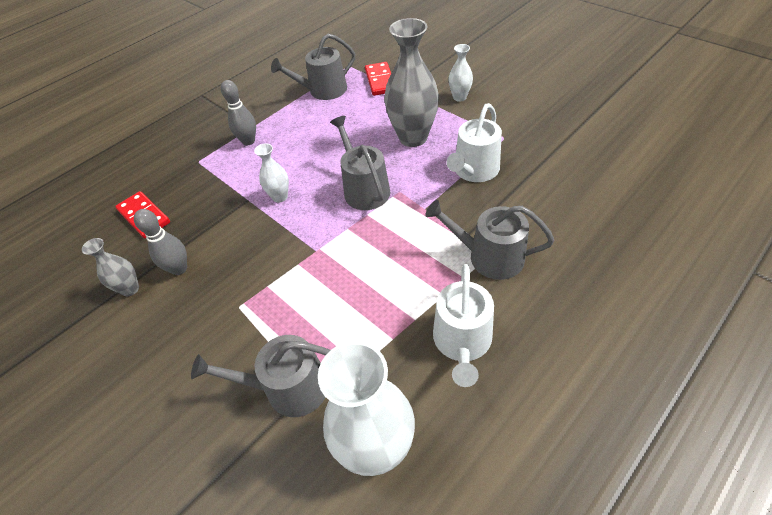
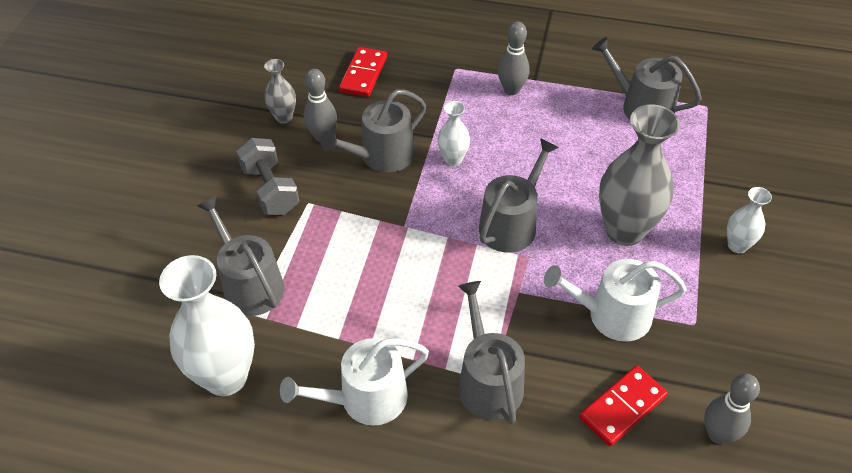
camera: 55 degrees right, 0 degrees up
(199, 330) = (270, 190): none -> grey dumbbell
(237, 237) = (382, 156): none -> grey watering can
(380, 81) = (703, 150): red domino -> red domino (622, 407)
(588, 161) = (718, 434): none -> grey bowling pin

